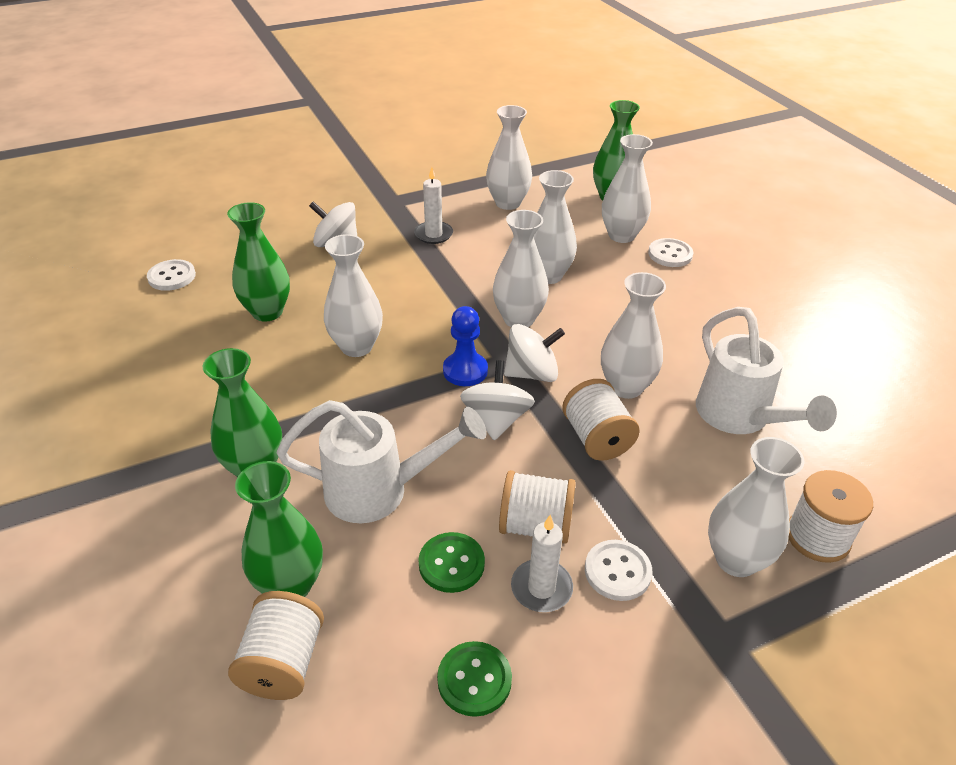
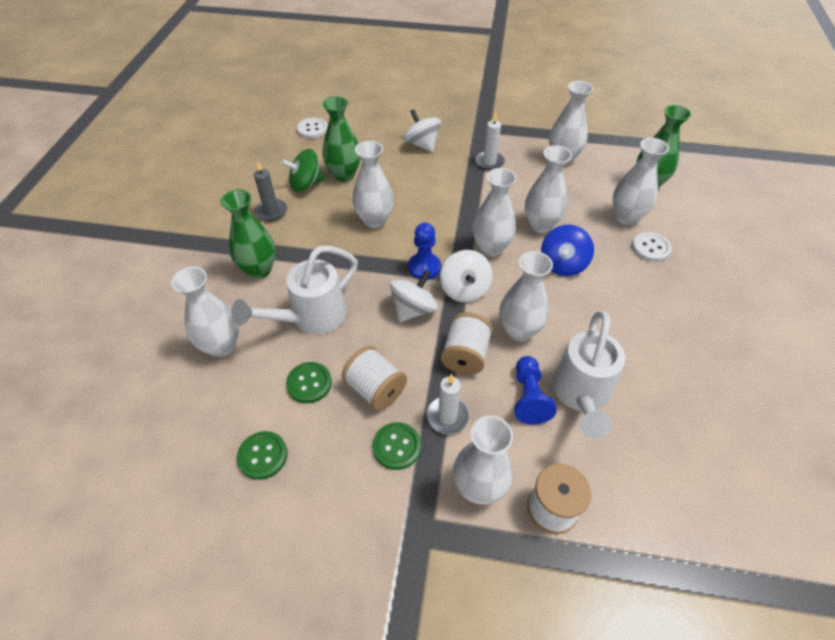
camera: 35 degrees right, 10 degrees up
(205, 393) = (271, 211): none -> grey candle
(225, 343) = (306, 184): none -> green spinning top
(283, 663) = (184, 385): white spool -> none
(290, 585) = (221, 346): green vase -> white vase
(381, 491) = (310, 318): white watering can -> white watering can turned 105 degrees clockwise
(532, 373) = (464, 289): white spinning top -> white spinning top turned 60 degrees clockwise
(541, 588) = (344, 428): white candle -> white candle (447, 416)
(605, 303) = (563, 264): none -> blue spinning top
(617, 571) = (397, 446): white button -> green button
(696, 445) = (528, 397): none -> blue pawn

